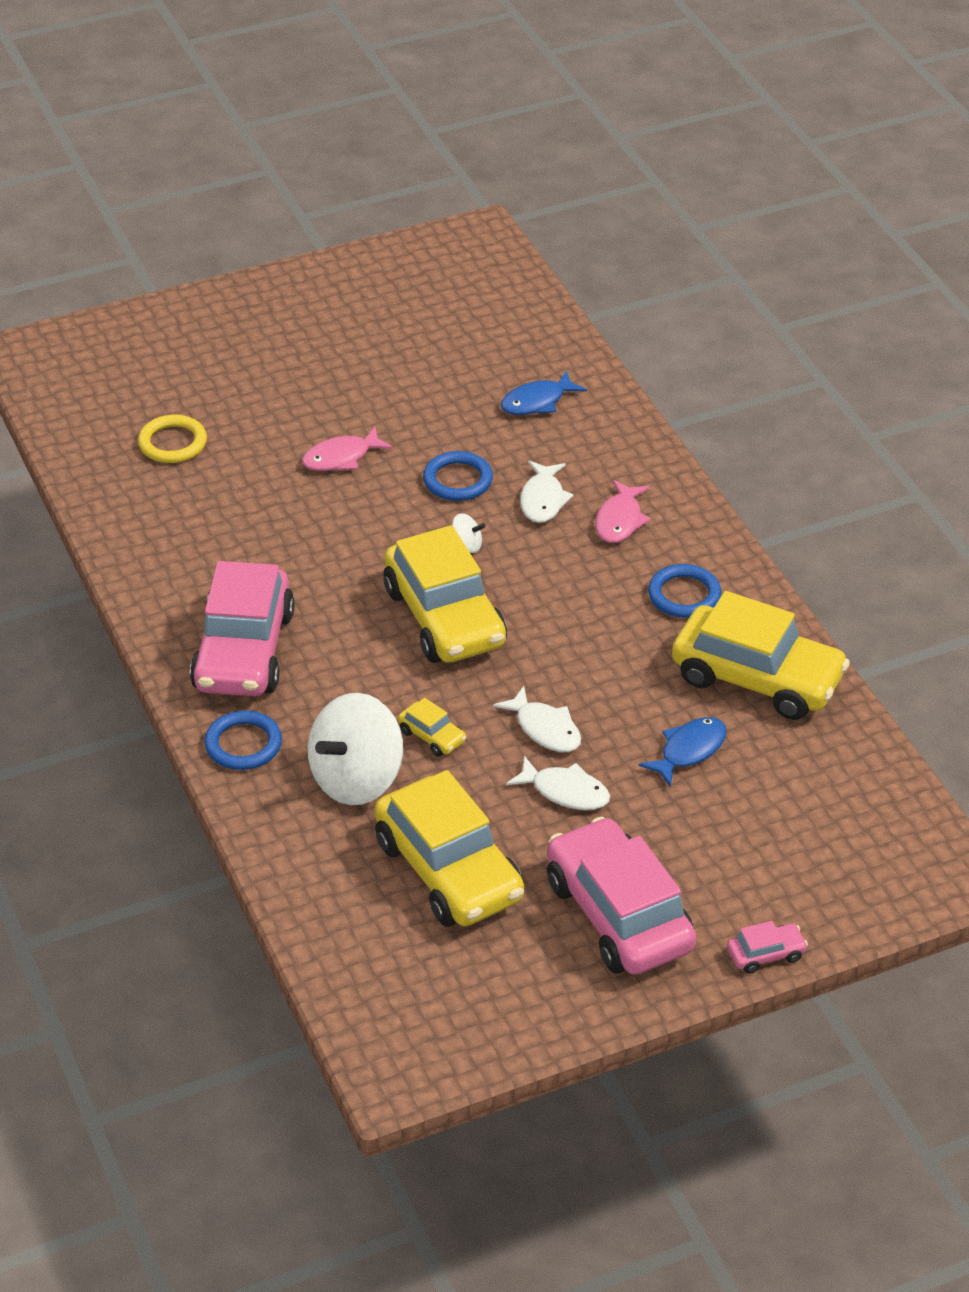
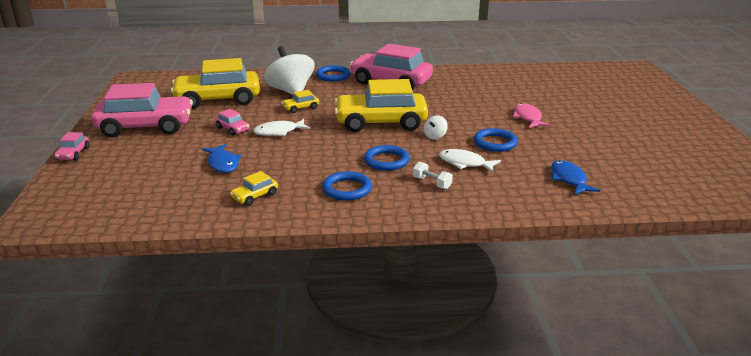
camera: 110 degrees right, 15 degrees down
(172, 443) = (553, 85): yellow ring -> none
(565, 791) = (233, 129): white fish -> pink car
(579, 578) = (386, 161): none -> blue ring
(620, 520) = (432, 183): pink fish -> white dumbbell
(757, 678) = (255, 196): yellow car -> yellow car, size x0.41

